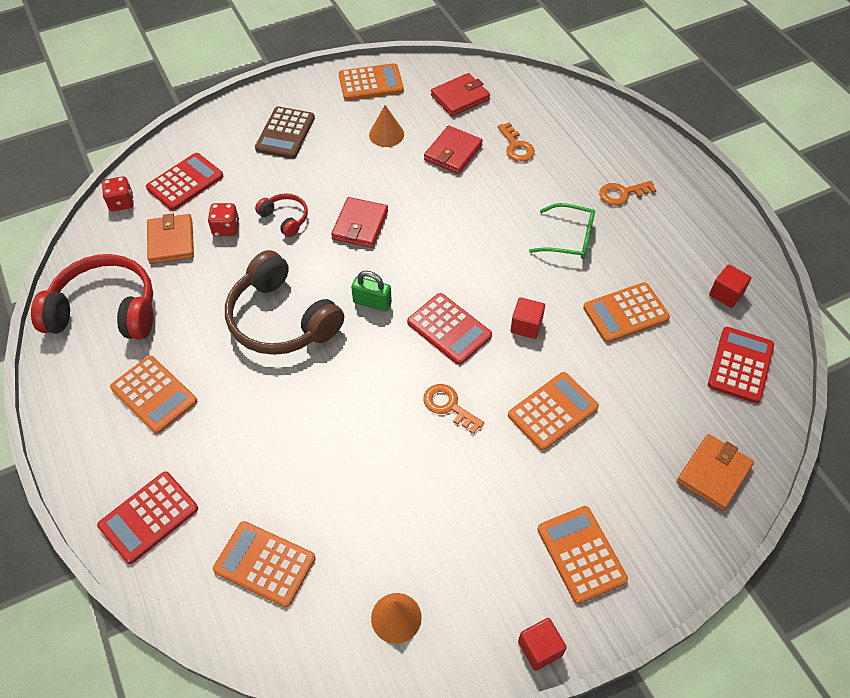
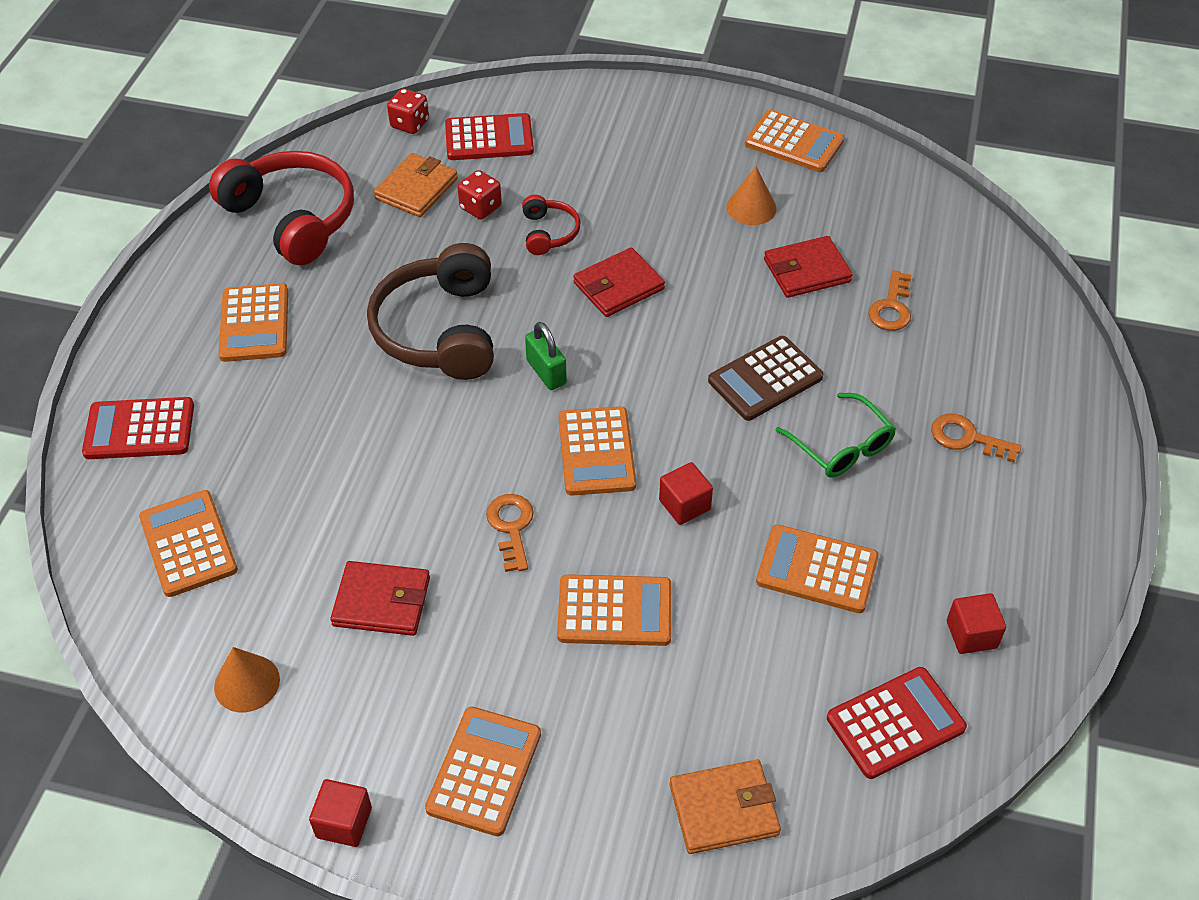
camera: 40 degrees right, 5 degrees down
(285, 133) = (641, 145): brown calculator -> brown calculator (765, 379)
(449, 329) = (596, 452): red calculator -> orange calculator
(460, 97) = (883, 215): red wallet -> red wallet (382, 601)

